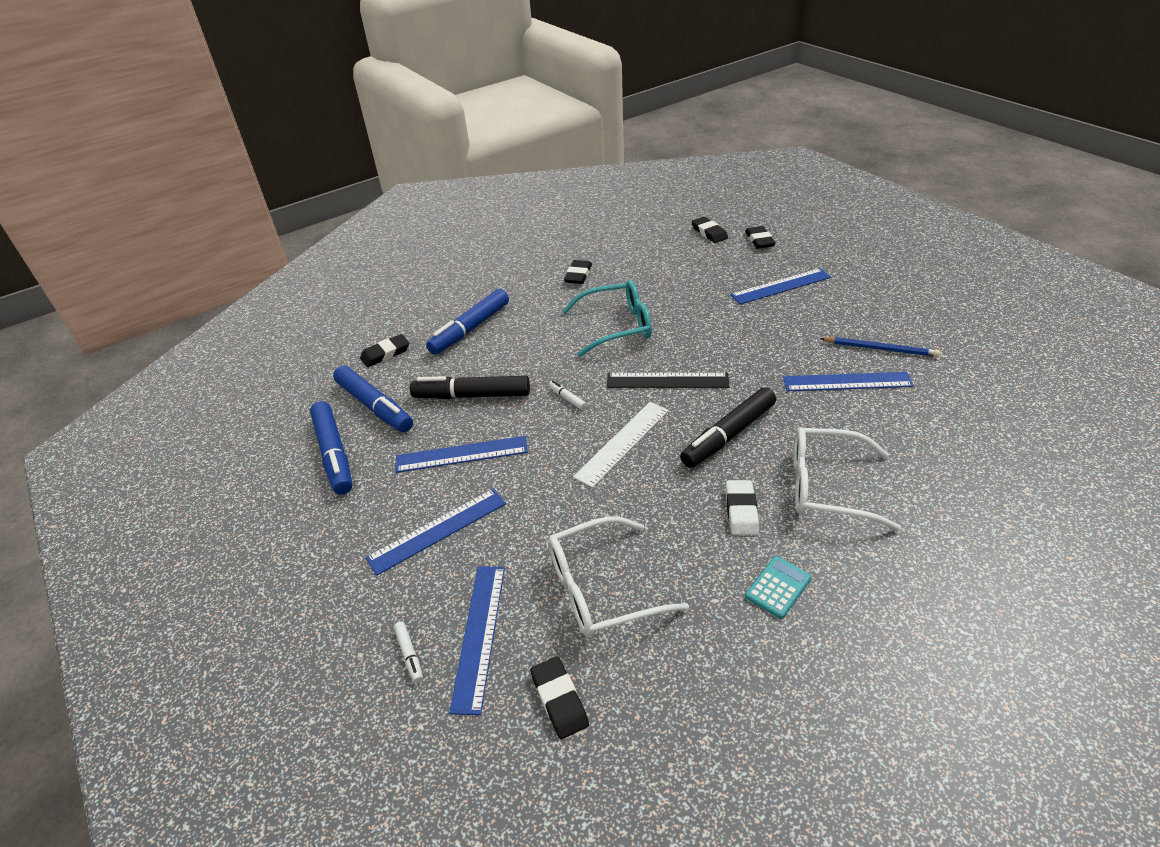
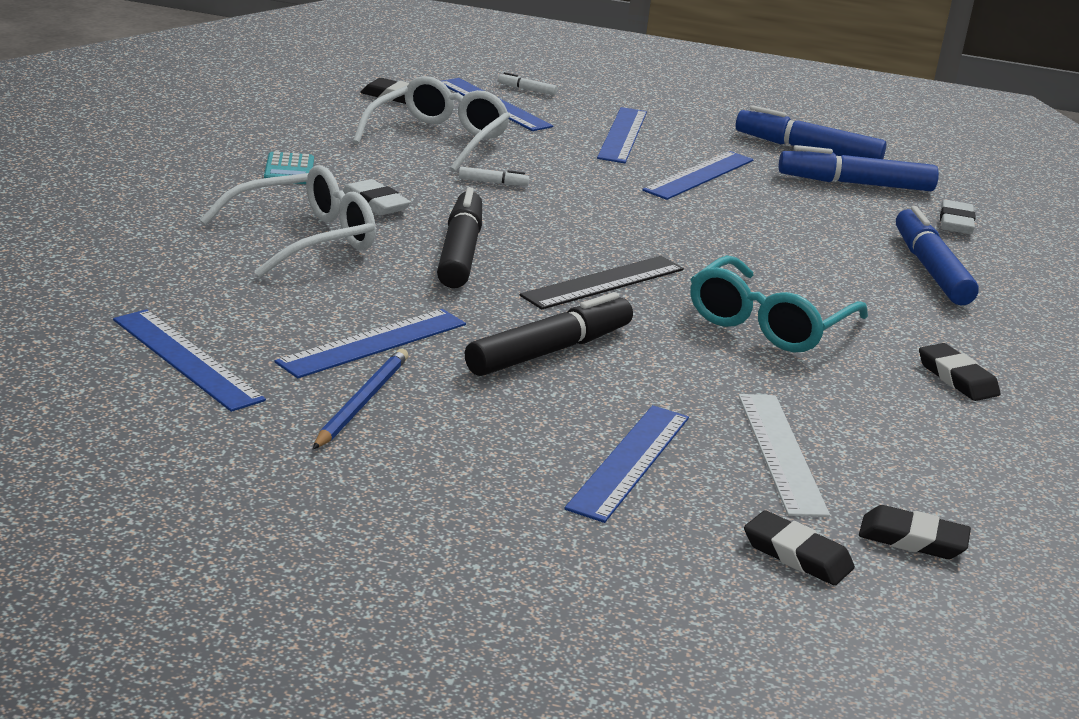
camera: 130 degrees right, 15 degrees down
(385, 354) = (956, 222): black eraser -> white eraser
(472, 395) = (785, 214): black marker -> black marker (549, 351)
(567, 398) = (685, 237): white marker -> white marker (493, 182)
(622, 443) = (563, 219): white ruler -> white ruler (781, 453)
(880, 349) = (362, 402): blue pencil -> blue pencil turned 135 degrees clockwise
(964, 404) = (186, 359): none -> blue ruler

